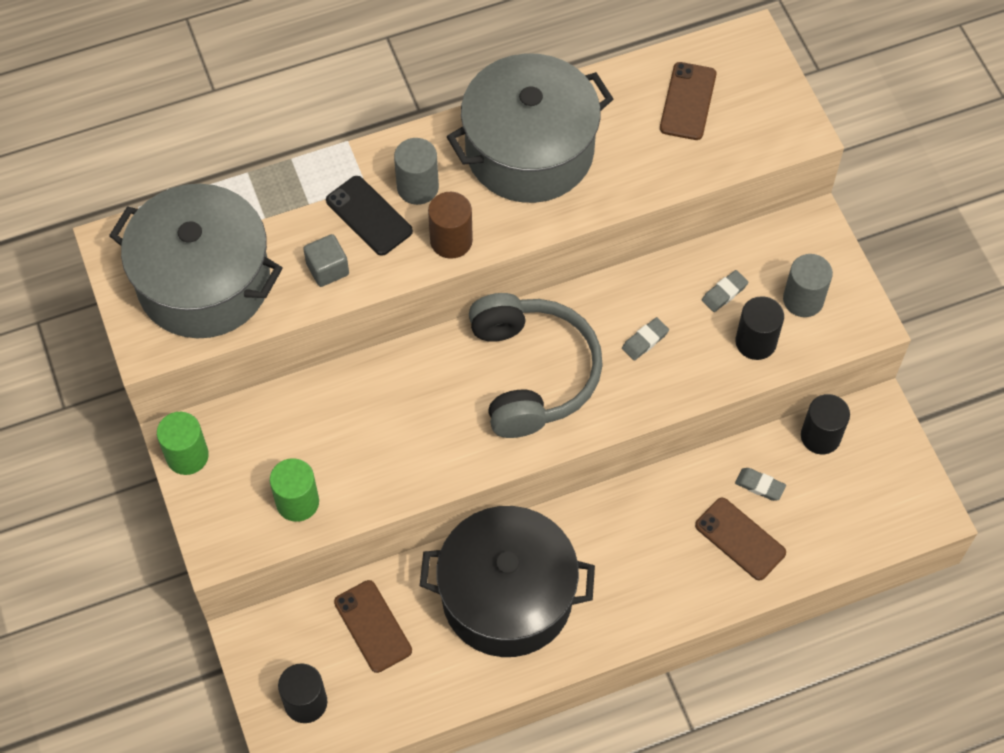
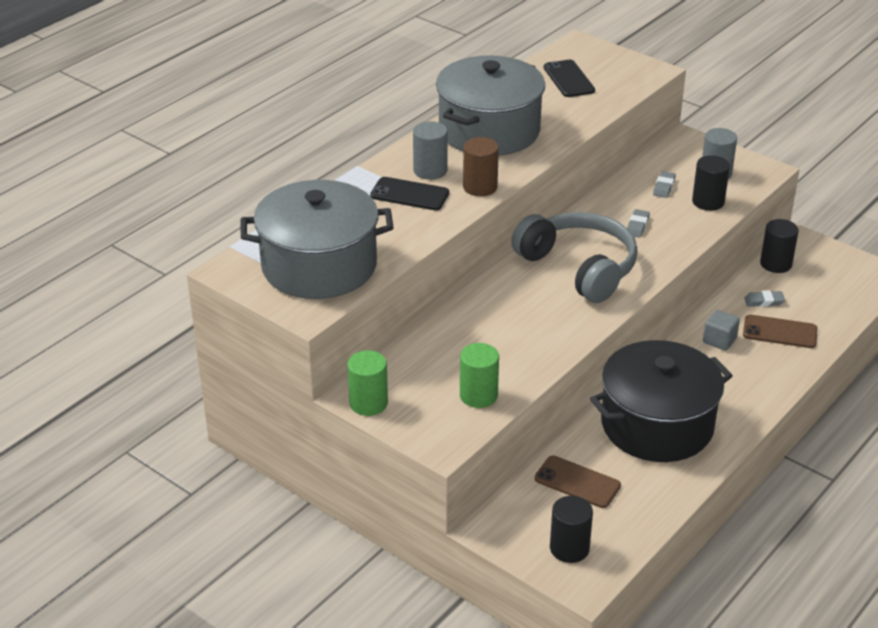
camera: 30 degrees left, 25 degrees down
(327, 269) = (406, 229): grey cube -> grey cube (719, 340)
(688, 101) = (569, 79): brown phone -> black phone

